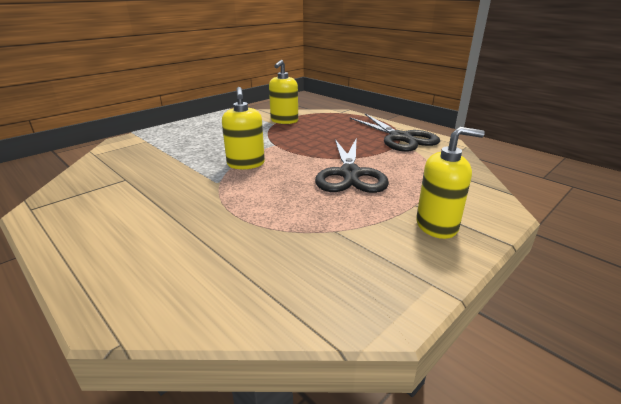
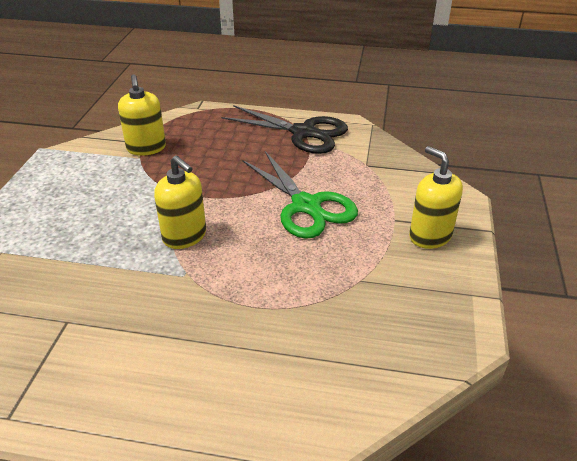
camera: 35 degrees left, 10 degrees up
(350, 174) = (306, 206): black scissors -> green scissors
(437, 225) = (430, 236): yellow soap dispenser -> yellow soap dispenser turned 90 degrees counterclockwise

